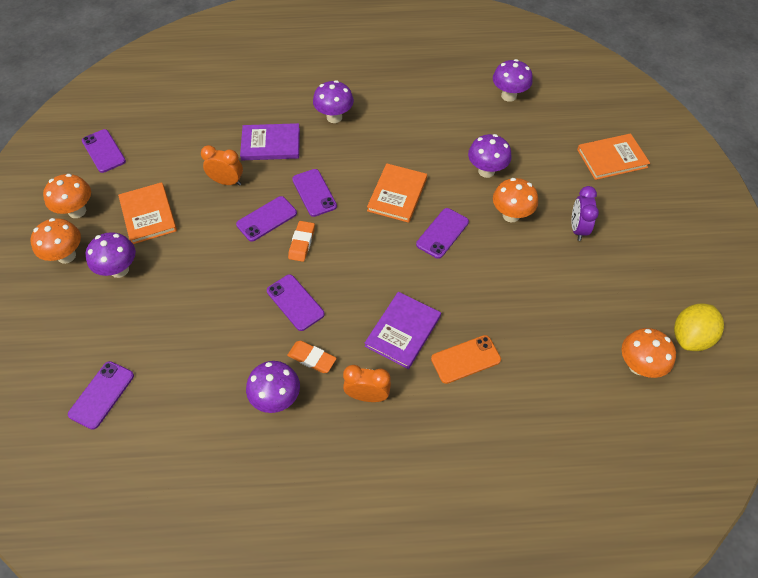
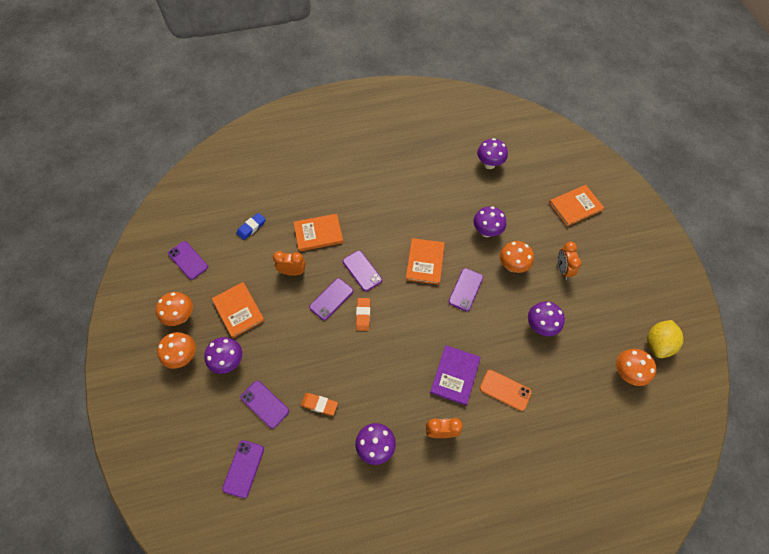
camera: 10 degrees left, 5 degrees up
(190, 126) = (251, 227): none -> blue eraser
(271, 144) = (318, 233): purple book -> orange book
(295, 302) = (370, 366): purple phone -> purple phone (265, 404)
(312, 358) = (394, 409): orange eraser -> orange eraser (319, 404)
(334, 117) = (361, 202): purple mushroom -> purple mushroom (540, 326)
(465, 359) = (505, 390): orange phone -> orange phone turned 60 degrees clockwise
(577, 229) = (562, 269): purple clock -> orange clock

